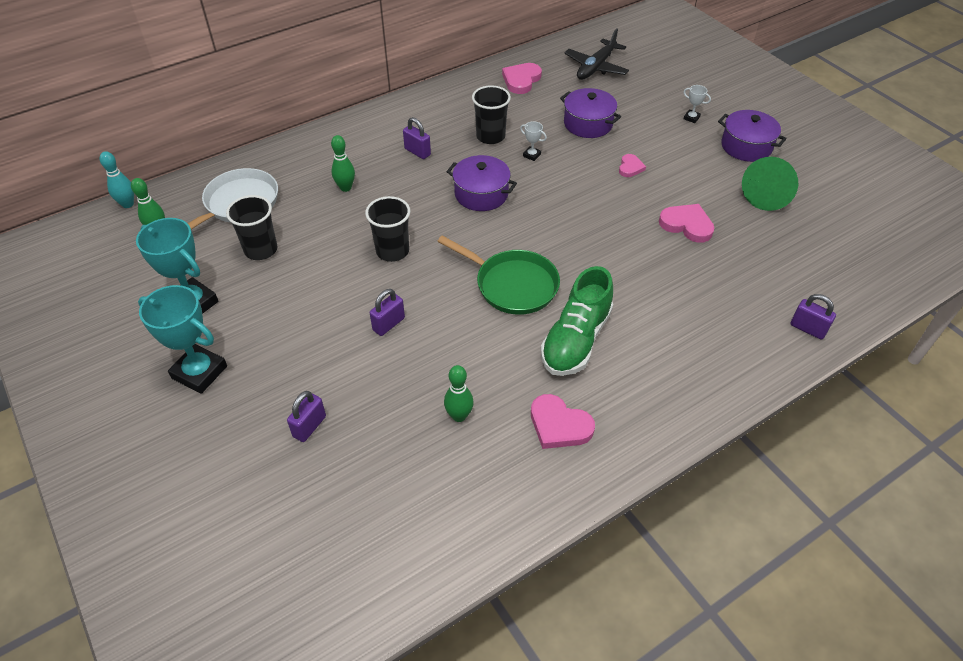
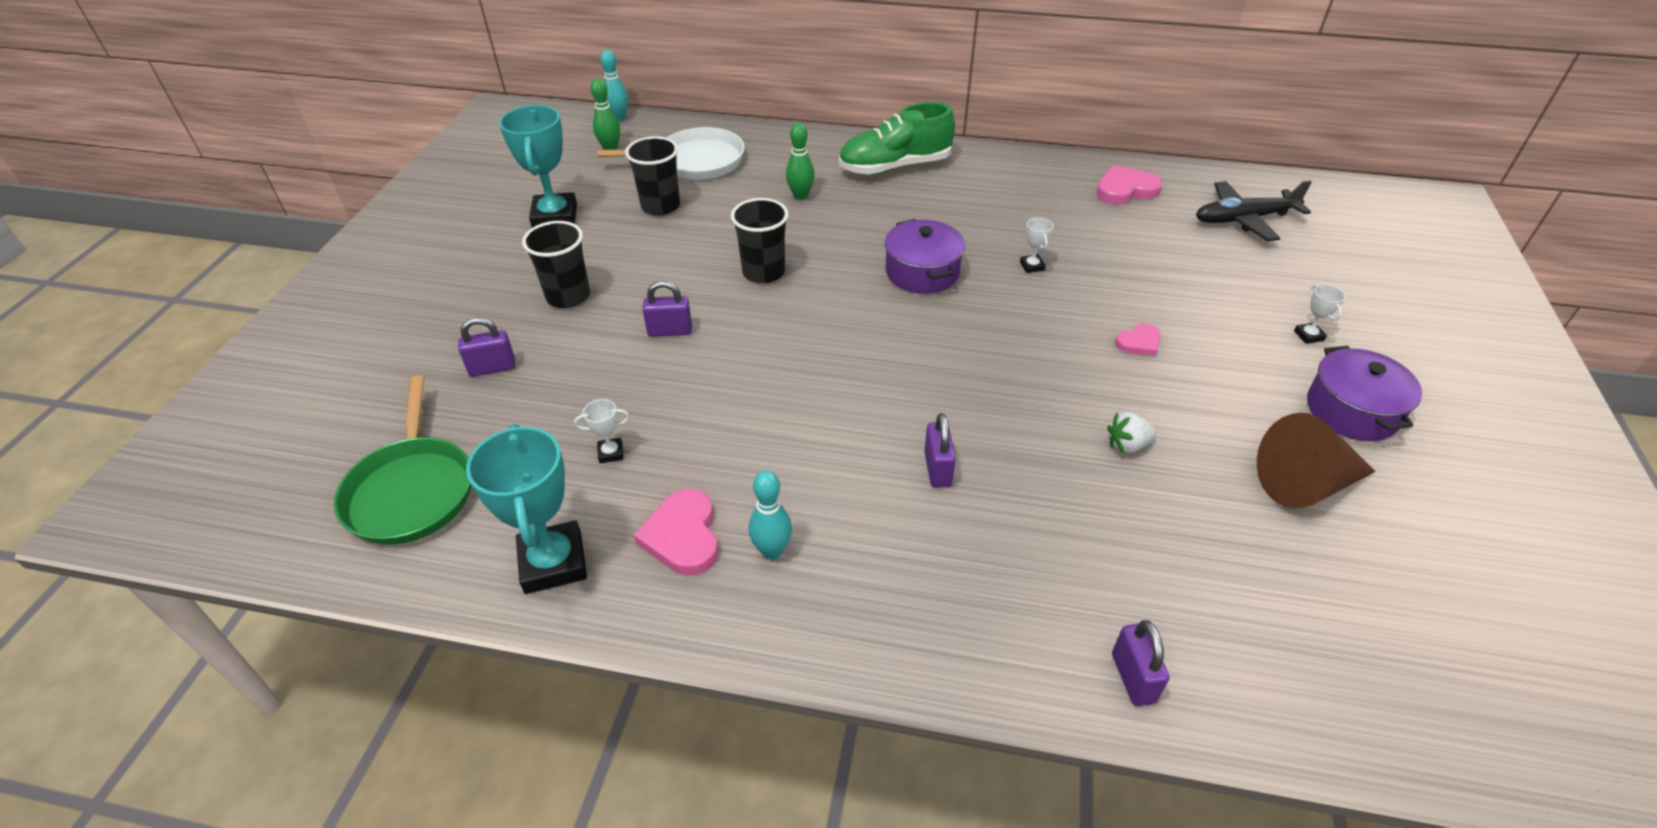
camera: 45 degrees right, 5 degrees down
(199, 372) = (485, 270): turquoise trophy -> turquoise trophy (553, 562)
(417, 152) = (912, 200): purple padlock -> purple padlock (937, 469)
(459, 416) = (611, 453): green bowling pin -> white trophy
(490, 136) = (1010, 225): black cup -> black cup (568, 296)
(512, 285) = (830, 373): green pan -> green pan (411, 490)
(576, 340) = (818, 470): green shoe -> green shoe (895, 167)
(588, 124) = (1148, 270): purple pot -> none
(609, 396) = (772, 551): none -> turquoise bowling pin
(687, 225) = (1127, 445): pink heart -> white strawberry
(768, 194) = (1305, 484): green cone -> brown cone

